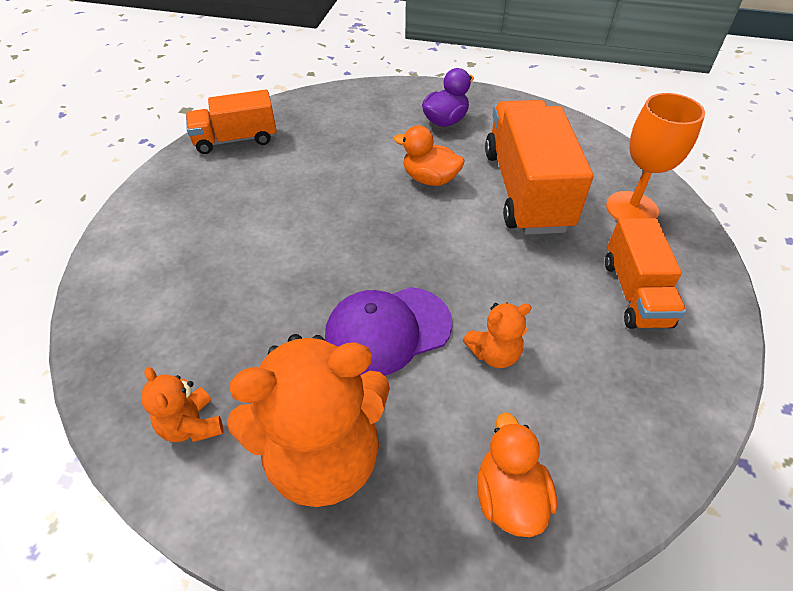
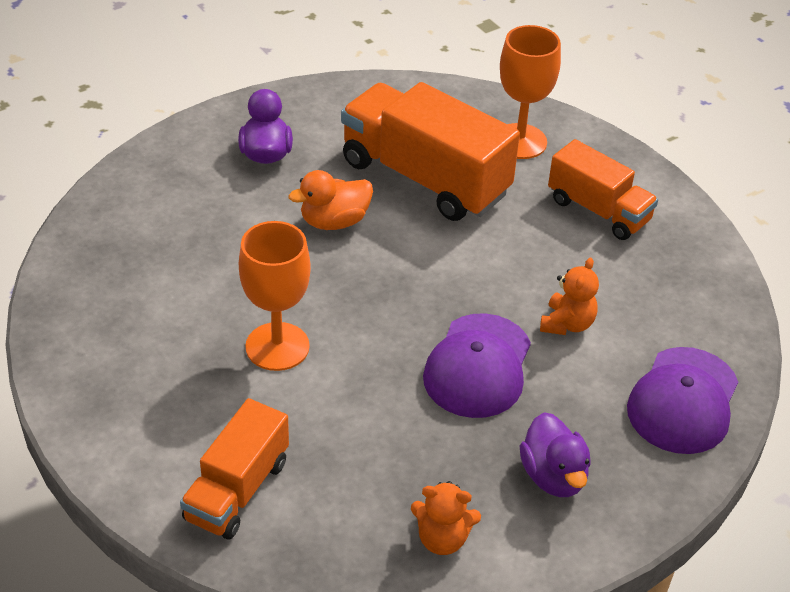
camera: 50 degrees left, 5 degrees down
(236, 140) = (83, 310): orange truck -> orange truck (237, 490)
(292, 224) = (277, 346): none -> orange goblet
(323, 456) = (553, 476): orange teddy bear -> purple duck
(509, 496) = (683, 401): orange duck -> purple cap

